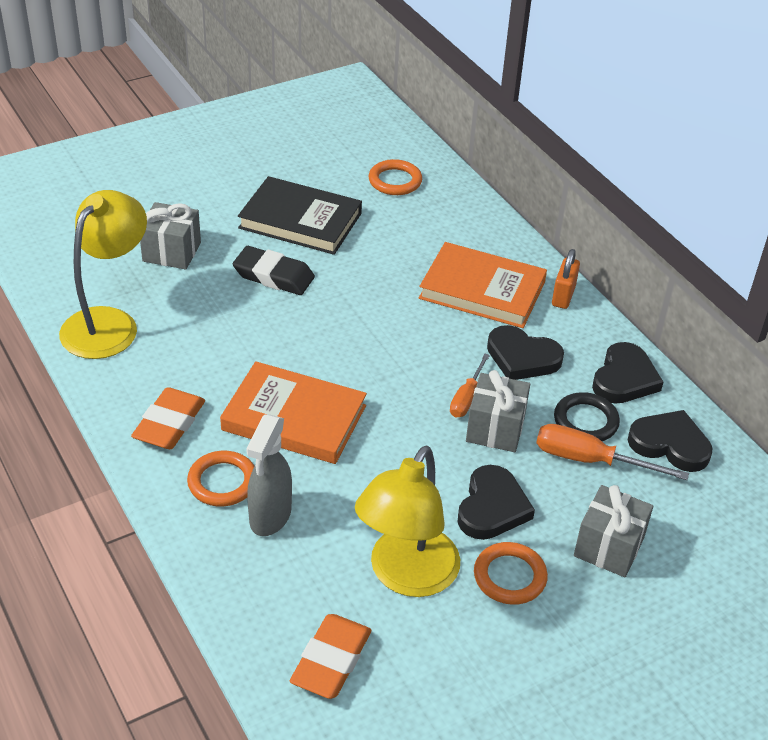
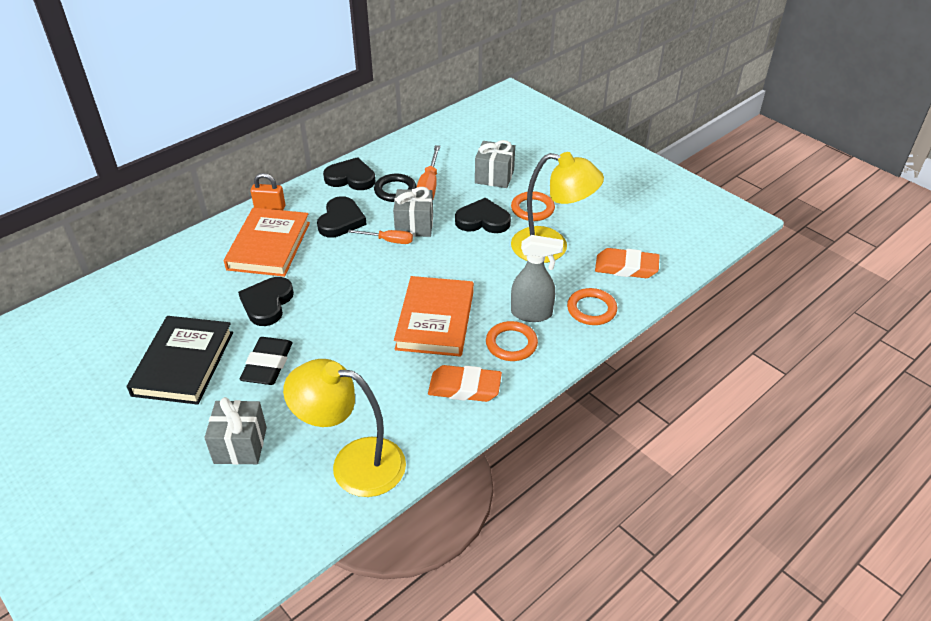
camera: 100 degrees left, 0 degrees up
(395, 181) = (119, 312): orange ring -> orange ring (591, 309)
(670, 444) = (405, 159): black heart -> black heart (267, 303)

